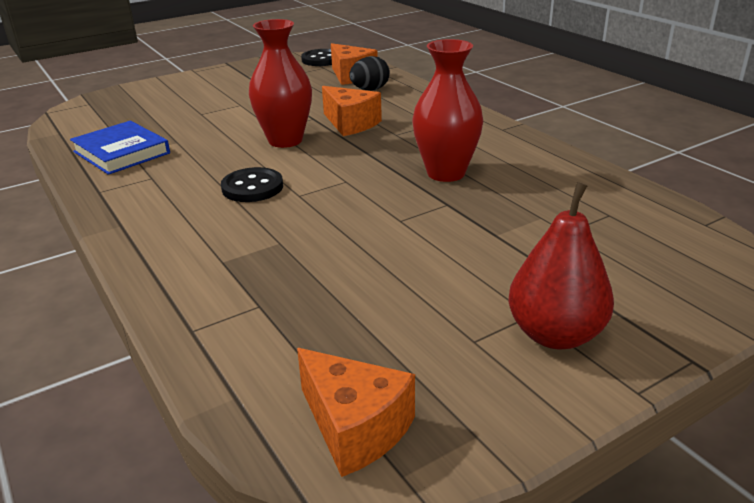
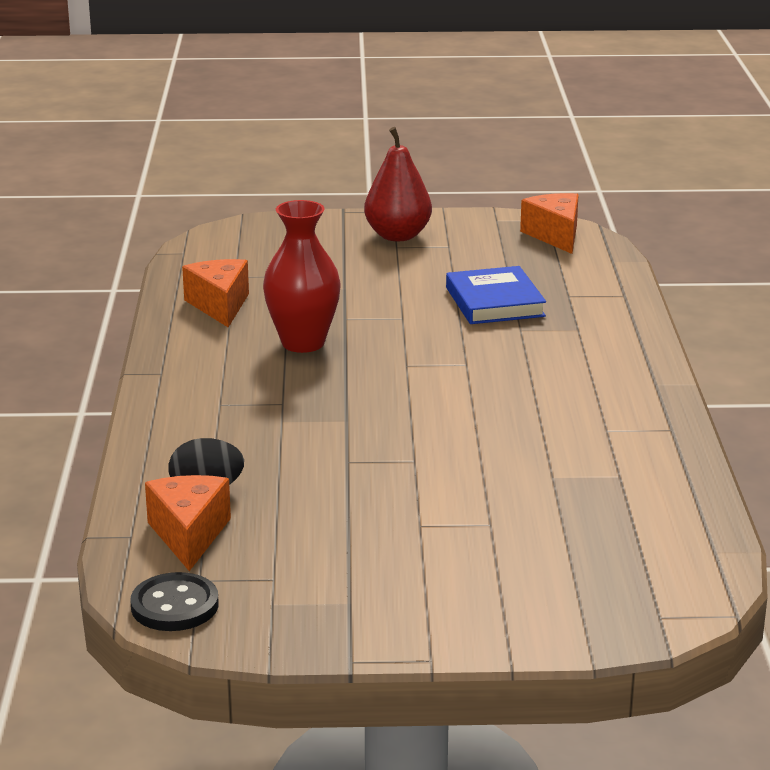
camera: 150 degrees left, 5 degrees down
(121, 152) = (632, 479): blue book -> blue book (495, 302)
(252, 187) = (505, 384): black button -> none
(285, 140) = (418, 434): red vase -> none
(350, 123) = (313, 435): orange cheese -> orange cheese (219, 305)

